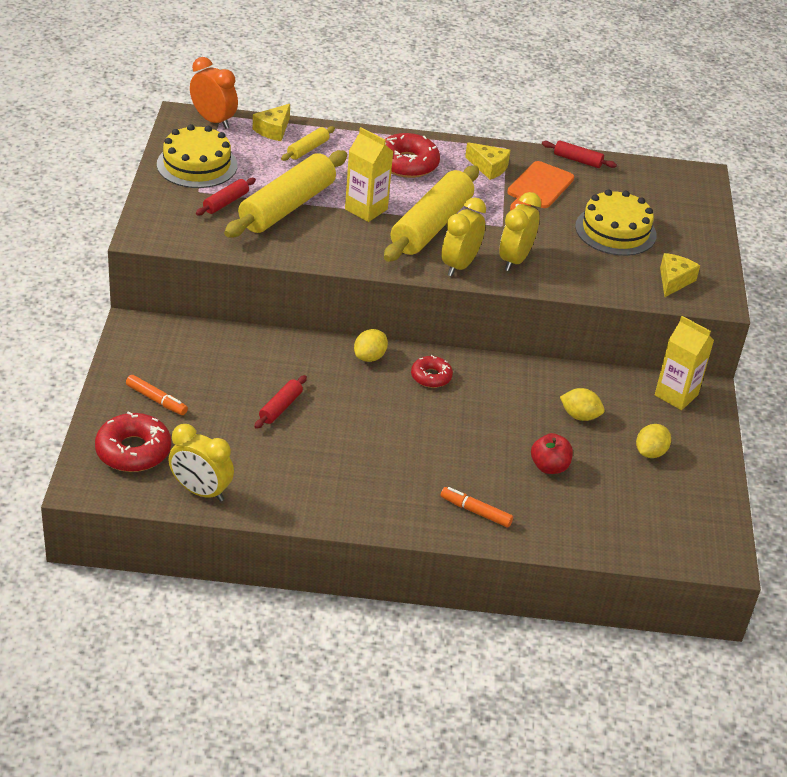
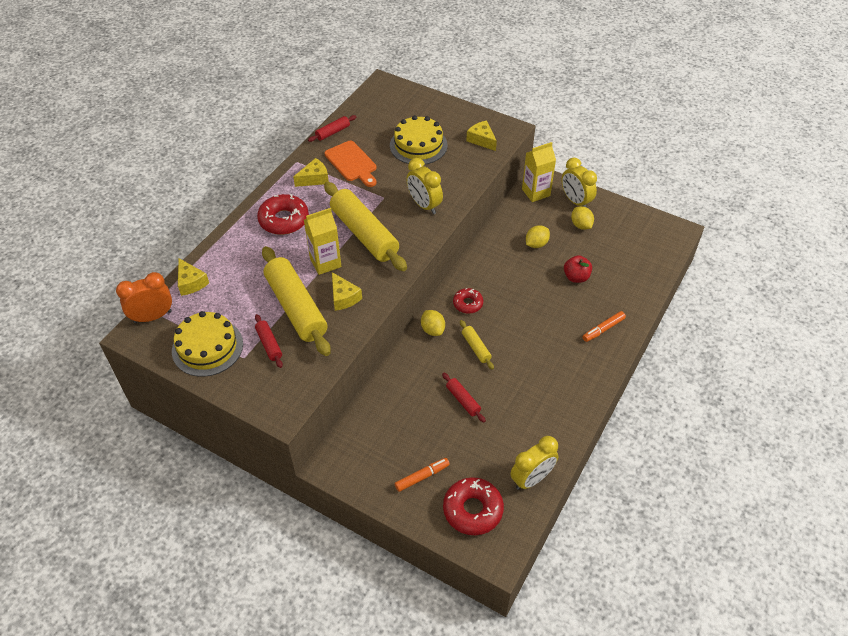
camera: 60 degrees left, 10 degrees up
(308, 149) = (230, 270): yellow rolling pin -> yellow rolling pin (476, 347)
(324, 235) = (343, 297): none -> yellow cheese
(459, 265) = (416, 235): yellow clock -> yellow clock (575, 201)

